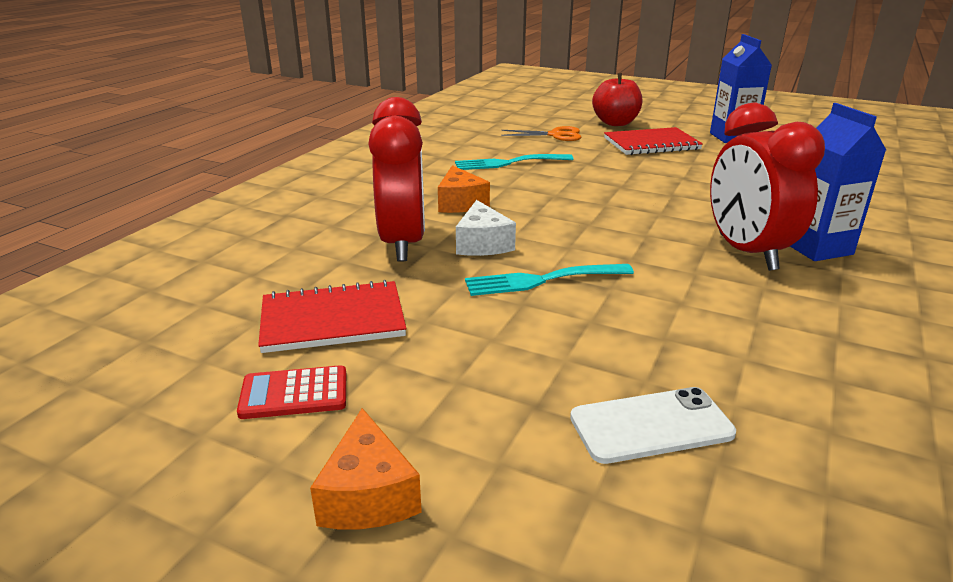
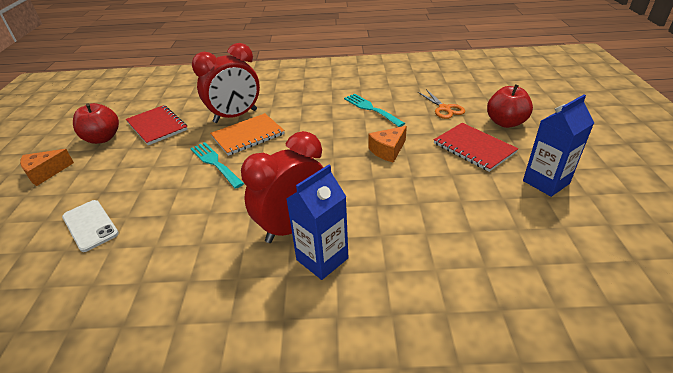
camera: 65 degrees right, 10 degrees up
(294, 394) = (103, 138): red calculator -> red apple
(460, 203) = (295, 114): orange cheese -> orange cheese (388, 150)
(482, 244) = (248, 135): white cheese -> orange notebook

